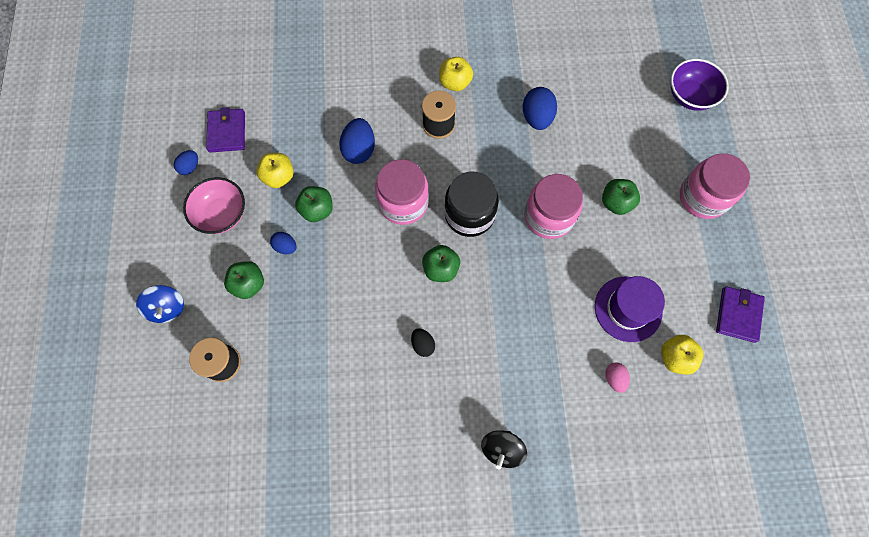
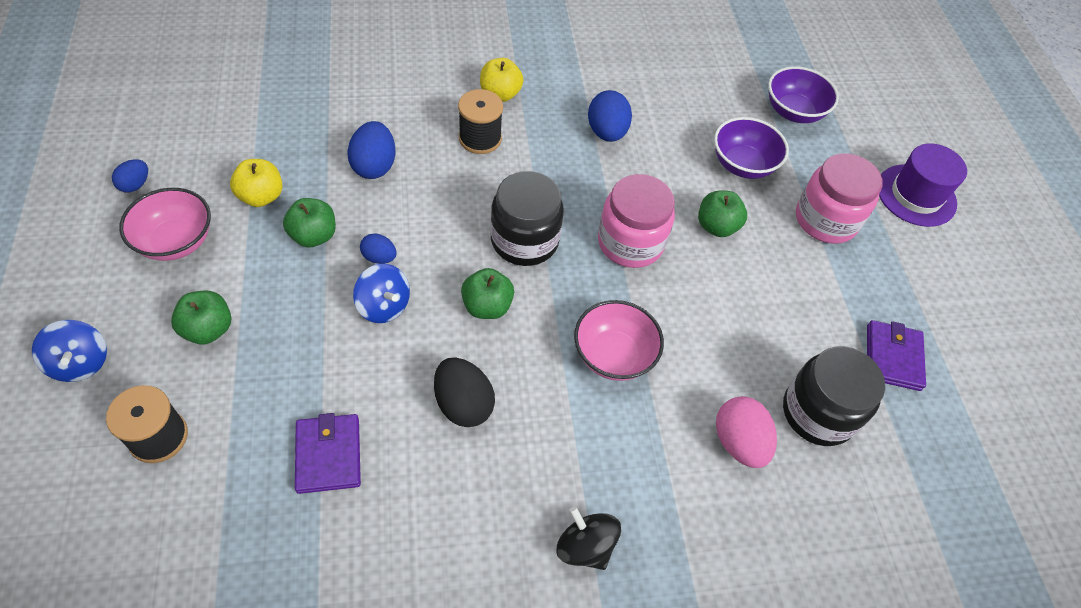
camera: 10 degrees left, 15 degrees down
(227, 132) = (192, 145): purple wallet -> purple wallet (328, 455)
(285, 247) = (266, 281): blue egg -> blue egg (379, 257)
(367, 267) = (384, 306): none -> blue spinning top
(403, 203) = (434, 227): pink jar -> none
(423, 344) = (463, 404): black egg -> black egg, size x1.71
(502, 449) = (585, 546): black spinning top -> black spinning top turned 120 degrees clockwise
(530, 309) = (613, 355): none -> pink bowl
(614, 378) = (738, 442): pink egg -> pink egg, size x1.71
(628, 309) = (747, 352): purple hat -> purple hat (916, 195)
(642, 147) = (742, 165): none -> purple bowl
(675, 357) = (818, 413): yellow apple -> black jar

